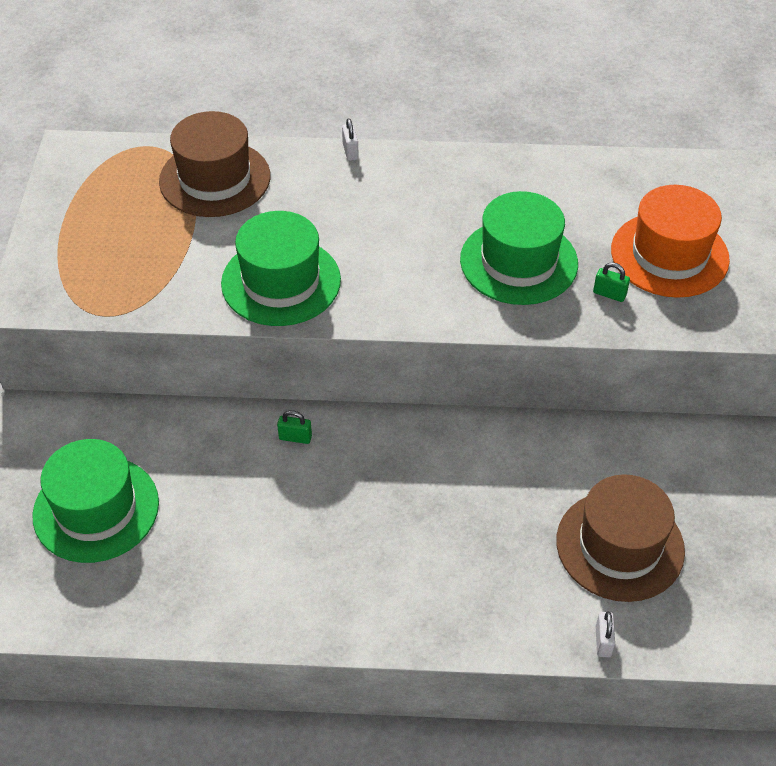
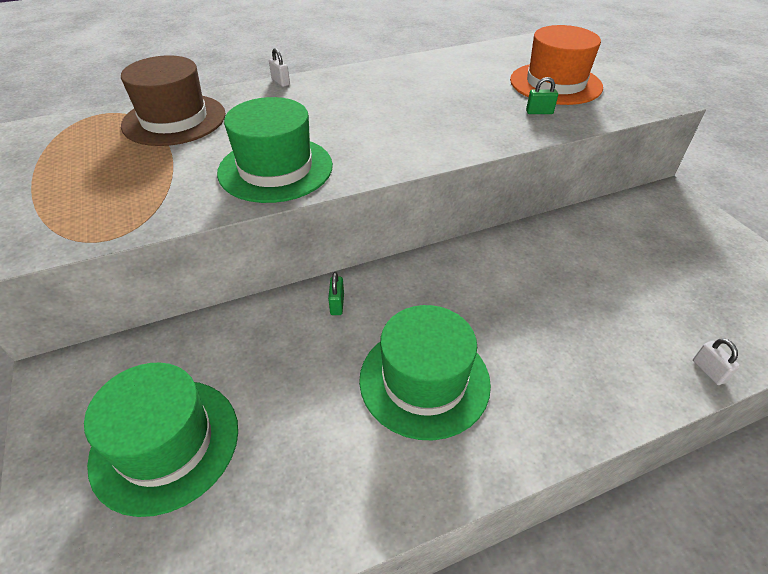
camera: 25 degrees left, 5 degrees down
(295, 437) = (337, 304): green padlock -> green padlock turned 75 degrees counterclockwise
(518, 261) = (458, 111): green hat -> green hat (424, 380)
(620, 545) = (650, 292): brown hat -> none

